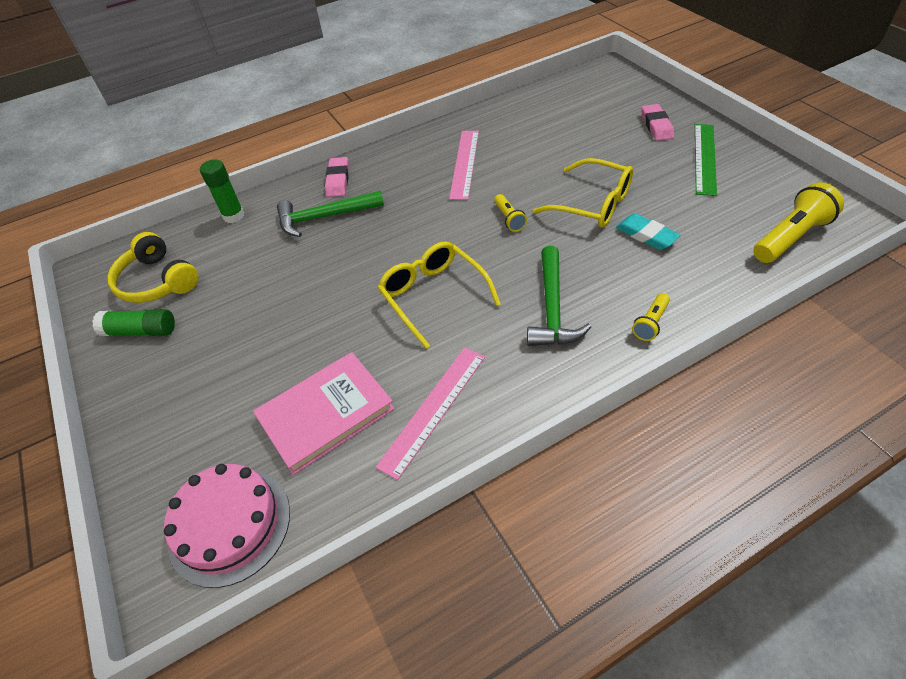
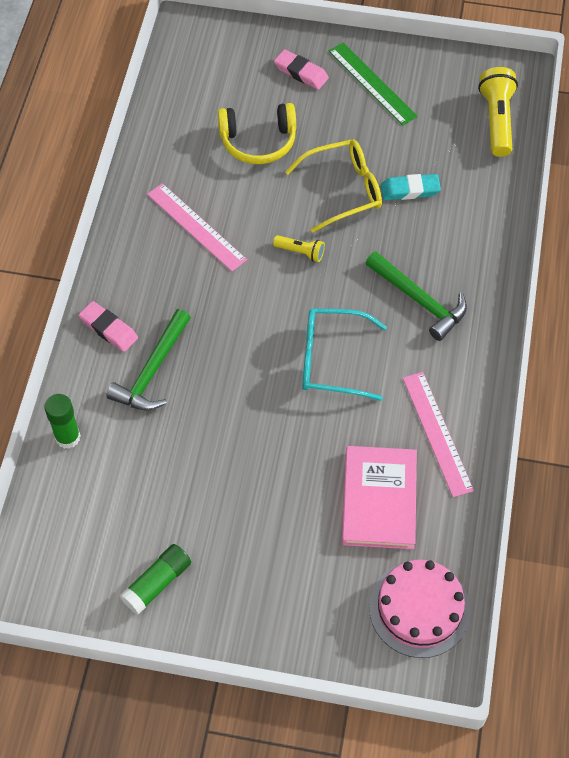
camera: 55 degrees left, 10 degrees up
(157, 281) = (100, 542): yellow headphones -> yellow headphones (258, 141)
(433, 296) = (332, 360): yellow glasses -> turquoise glasses
(651, 323) = (487, 259): yellow flashlight -> none

